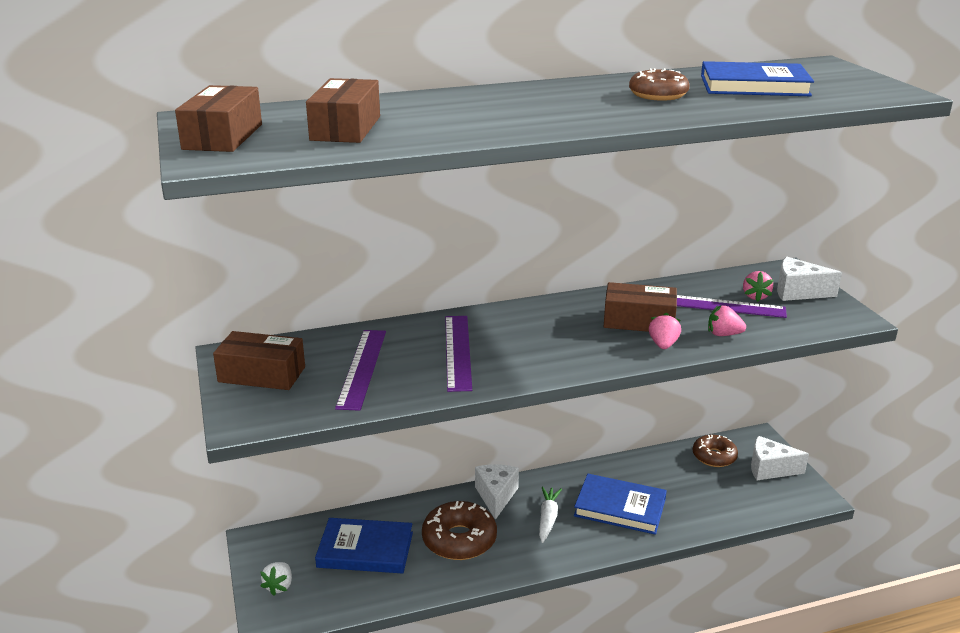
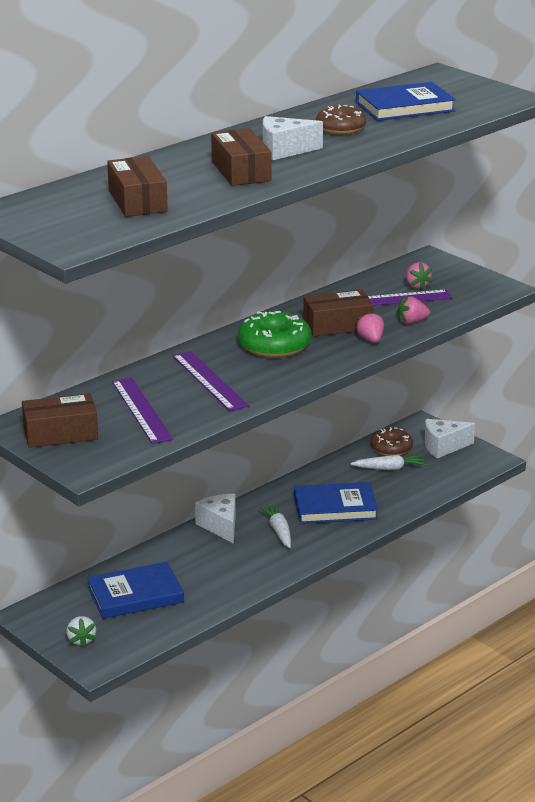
camera: 25 degrees left, 0 degrees up
(223, 137) = (51, 225): brown box -> brown box (241, 171)
(459, 540) = (213, 566): brown donut -> none
(556, 328) = (274, 345): none -> green donut
(701, 478) = (390, 468): none -> white carrot
(798, 292) = (448, 275): white cheese -> white cheese (284, 150)

